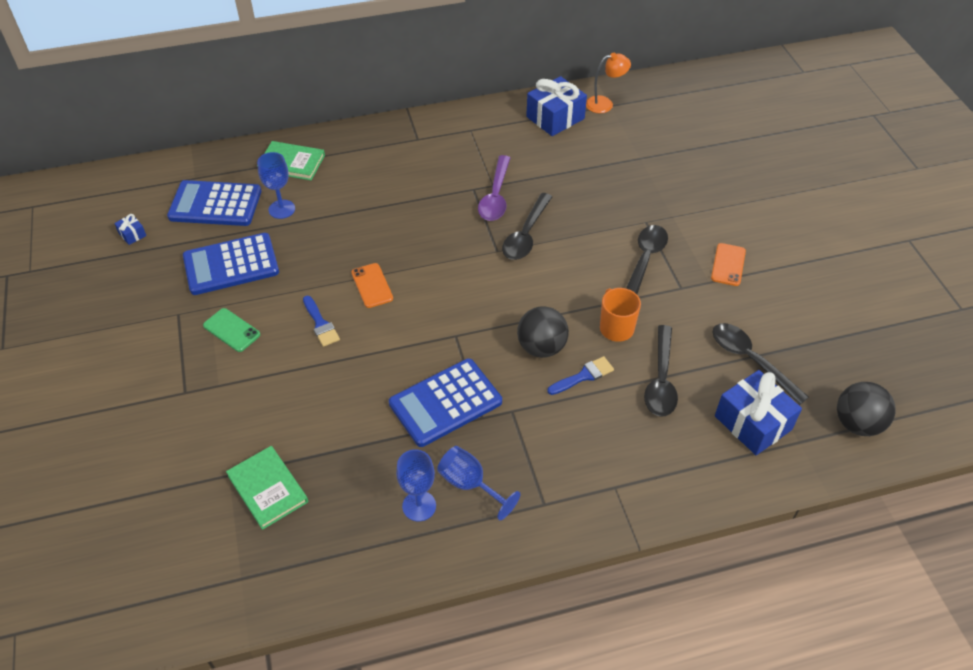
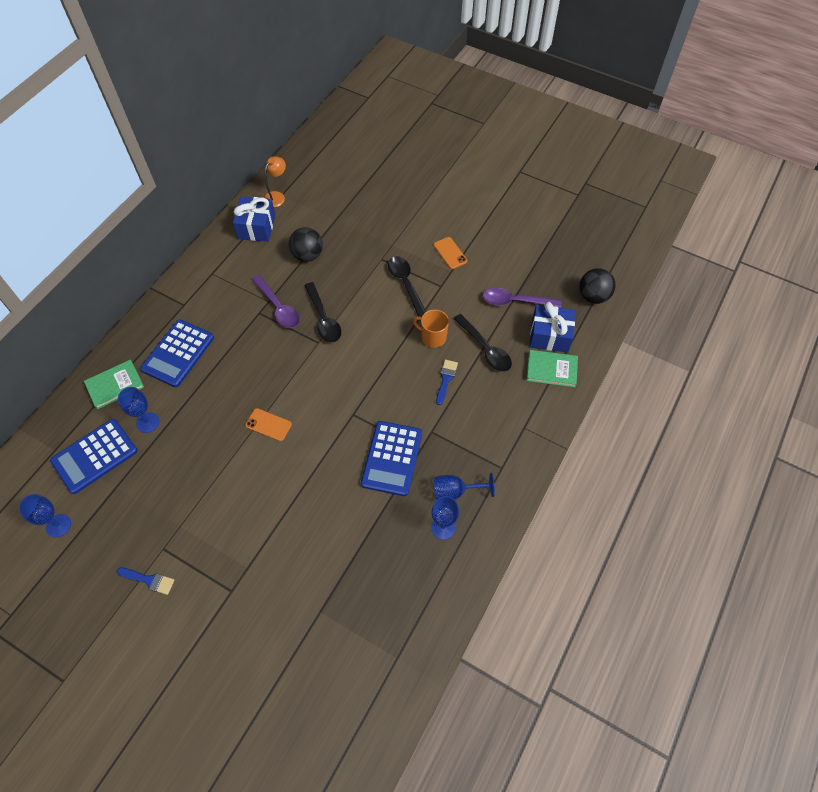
camera: 45 degrees left, 10 degrees up
(132, 234) = (58, 525): blue gift -> blue goblet
(231, 265) = (159, 487): blue calculator -> blue calculator (178, 353)
(231, 330) = (213, 527): green phone -> none
(268, 489) = (352, 597): green book -> green book (551, 369)
(320, 324) = (265, 475): blue brush -> blue brush (149, 580)
(541, 347) = (407, 381): black ball -> black ball (307, 255)
(751, 360) = (515, 301): black spoon -> purple spoon

